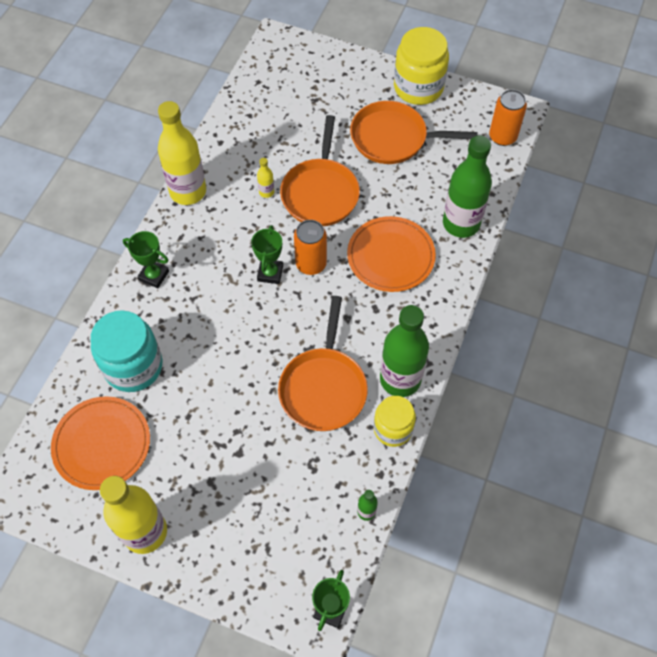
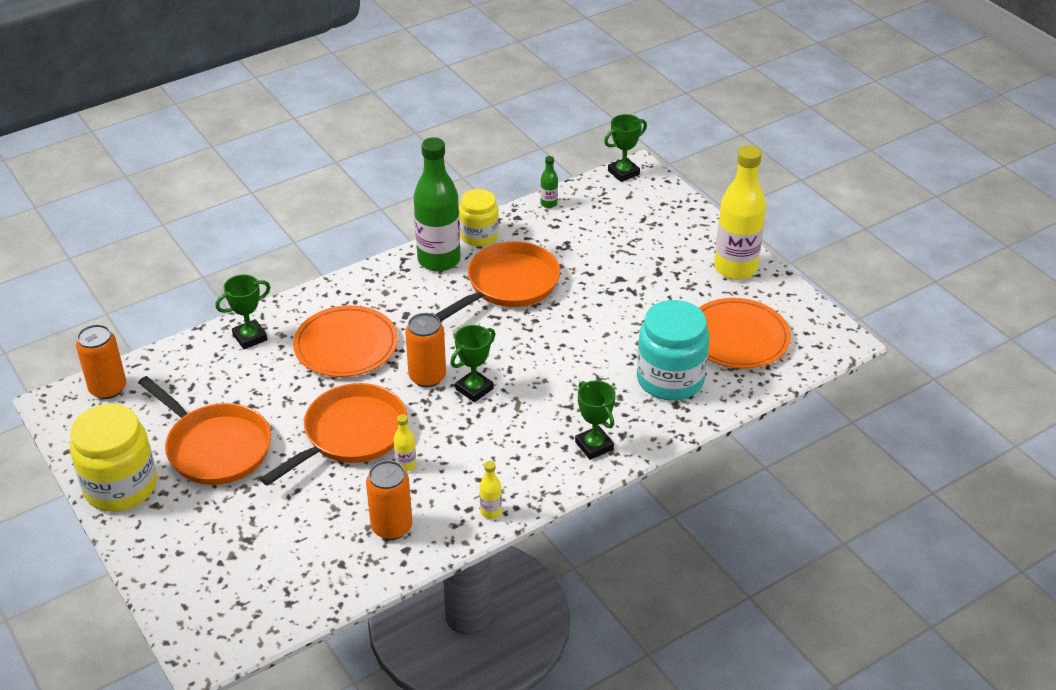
camera: 145 degrees left, 20 degrees down
(188, 191) = (491, 512): yellow bottle -> yellow bottle, size x0.41
(240, 150) = (391, 527): none -> orange can
(461, 223) = (250, 337): green bottle -> green trophy

